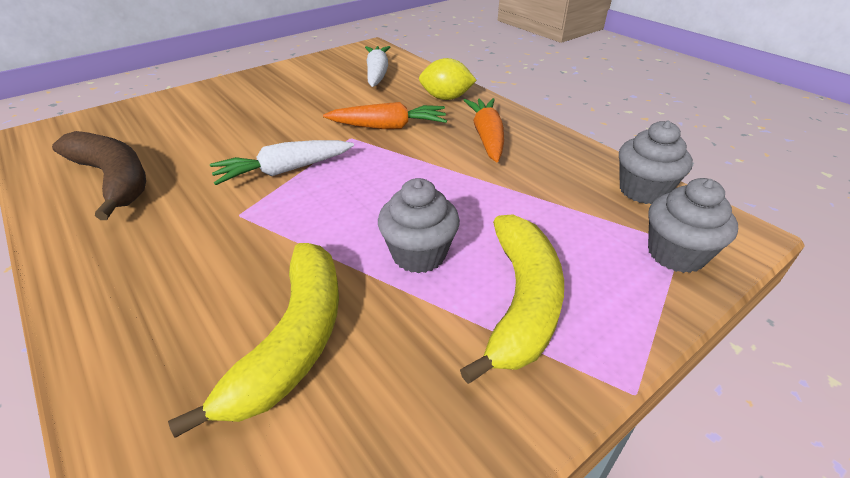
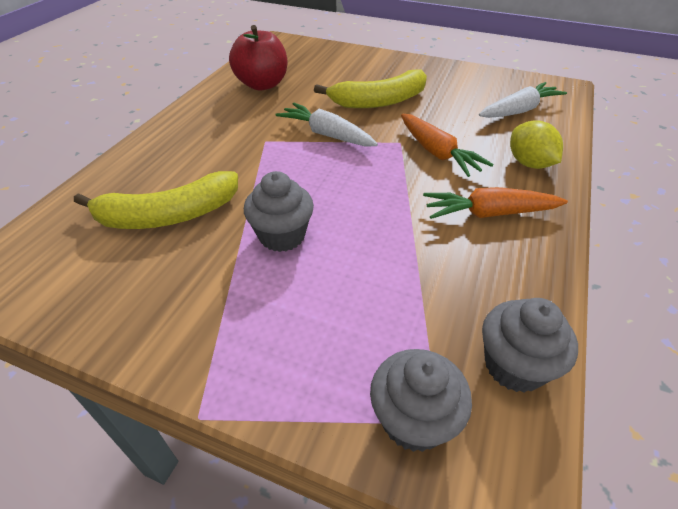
camera: 60 degrees right, 5 degrees up
(114, 179) = (262, 84): brown banana -> red apple
(487, 137) = (489, 213): orange carrot -> orange carrot turned 150 degrees counterclockwise
(521, 302) = (264, 312): yellow banana -> yellow banana (379, 101)

